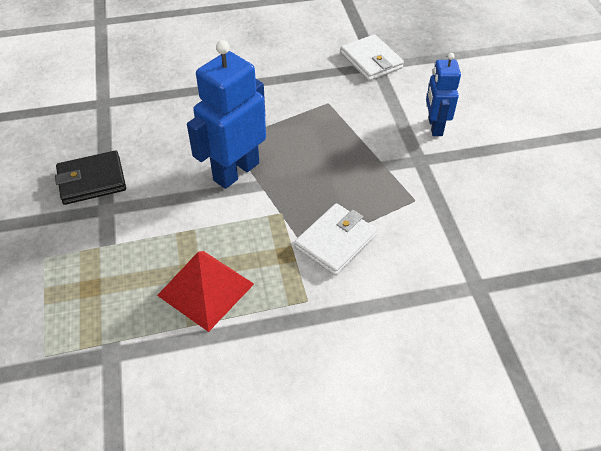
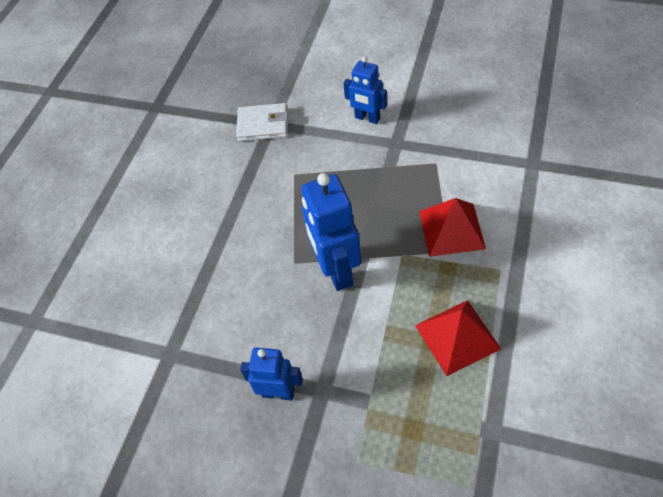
camera: 55 degrees left, 5 degrees up
(92, 180) = (278, 393): black wallet -> blue robot
(335, 241) = (451, 229): white wallet -> red pyramid

